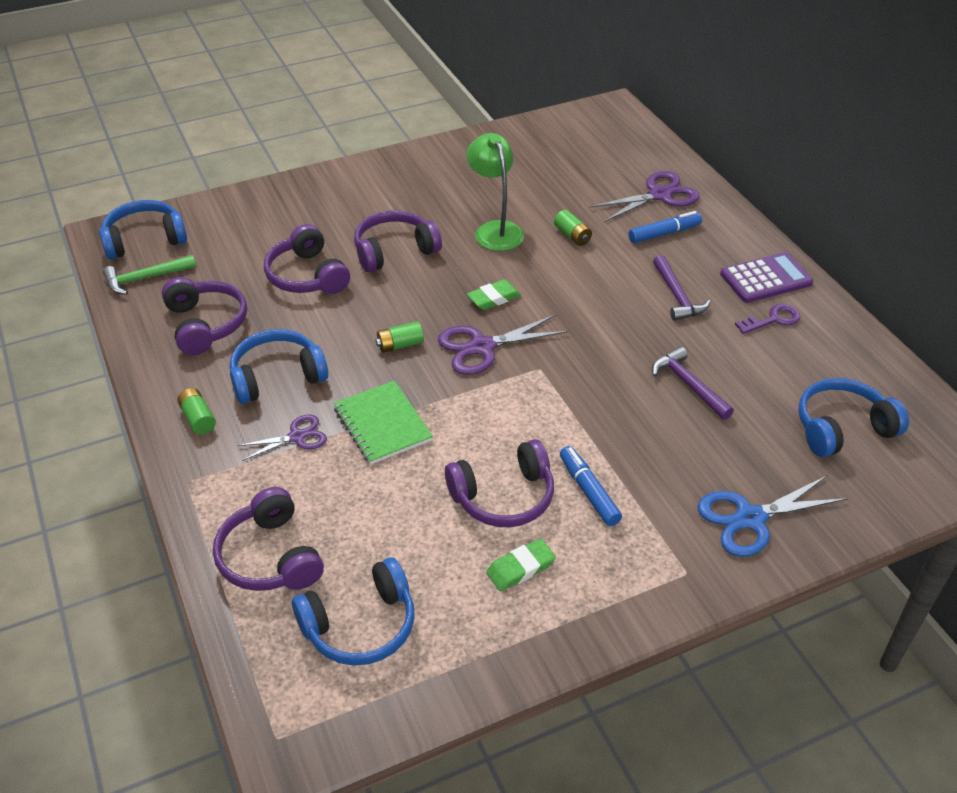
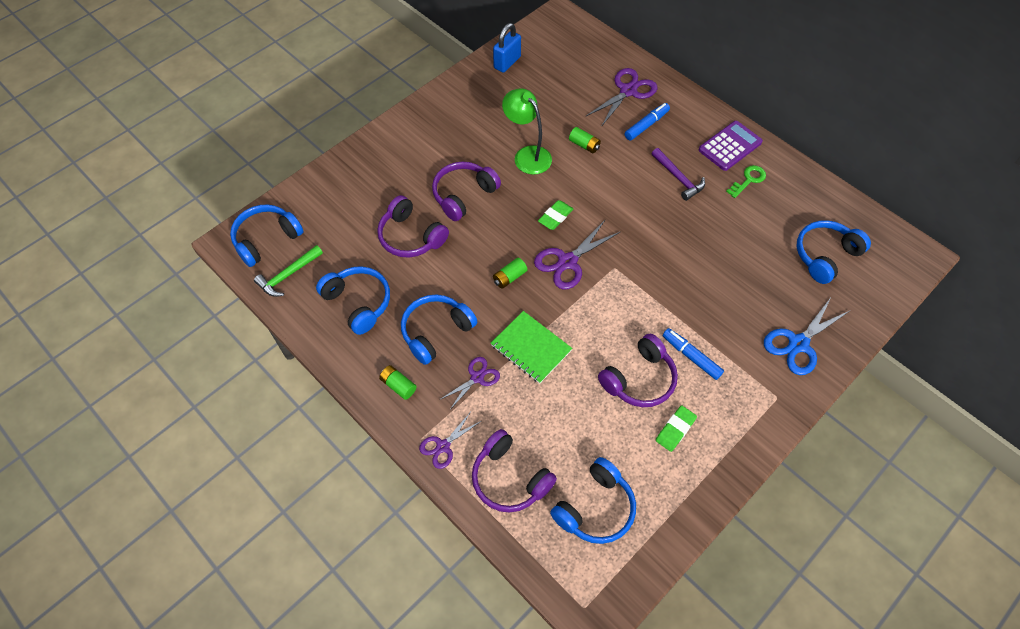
camera: 20 degrees left, 15 degrees up
(205, 324) = (358, 303): purple headphones -> blue headphones
(211, 497) = (443, 446): none -> purple scissors
(523, 138) = (507, 62): none -> blue padlock
(688, 384) = (717, 251): purple hammer -> none
(773, 319) = (748, 180): purple key -> green key

